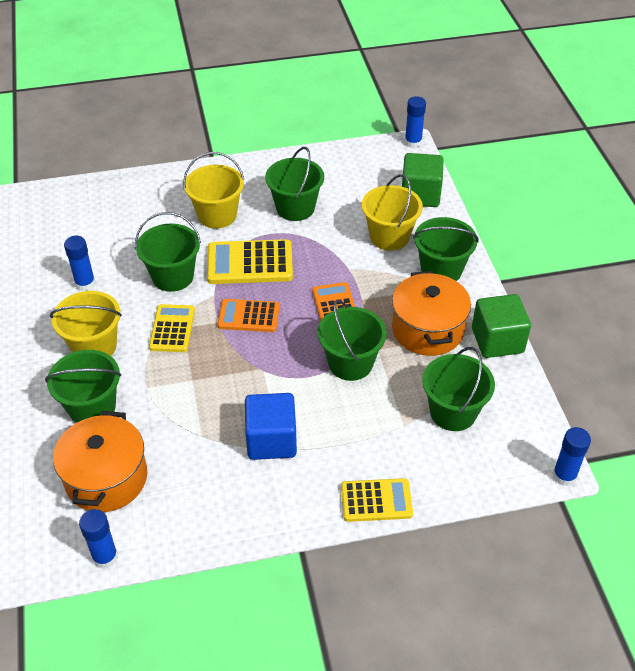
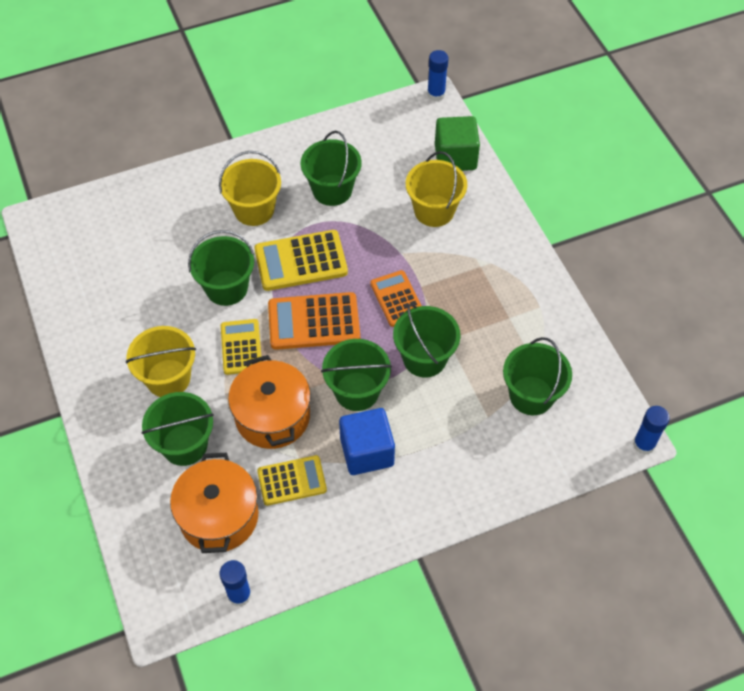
camera: 10 degrees left, 10 degrees up
(85, 283) = (139, 309): blue glue stick -> none
(248, 316) = (314, 322): orange calculator -> orange calculator, size x1.52
(376, 500) = (477, 497): yellow calculator -> yellow calculator (292, 481)
(427, 329) = (491, 310): orange pot -> orange pot (272, 416)
(441, 270) = (492, 242): green bucket -> green bucket (357, 391)
(497, 340) = (560, 313): green cube -> none

